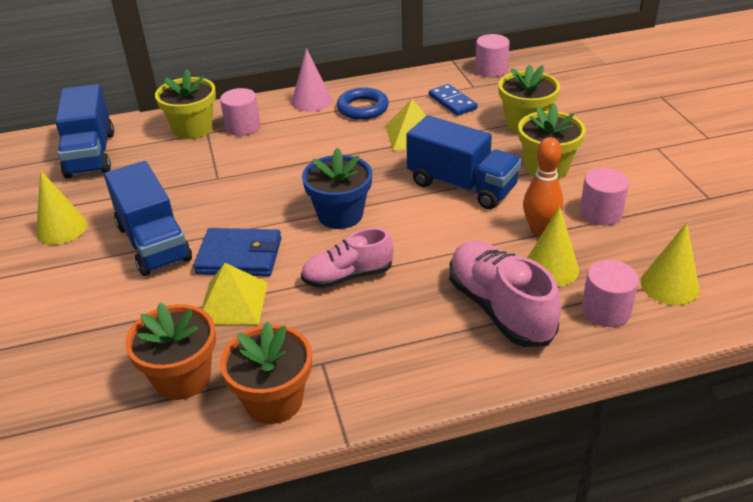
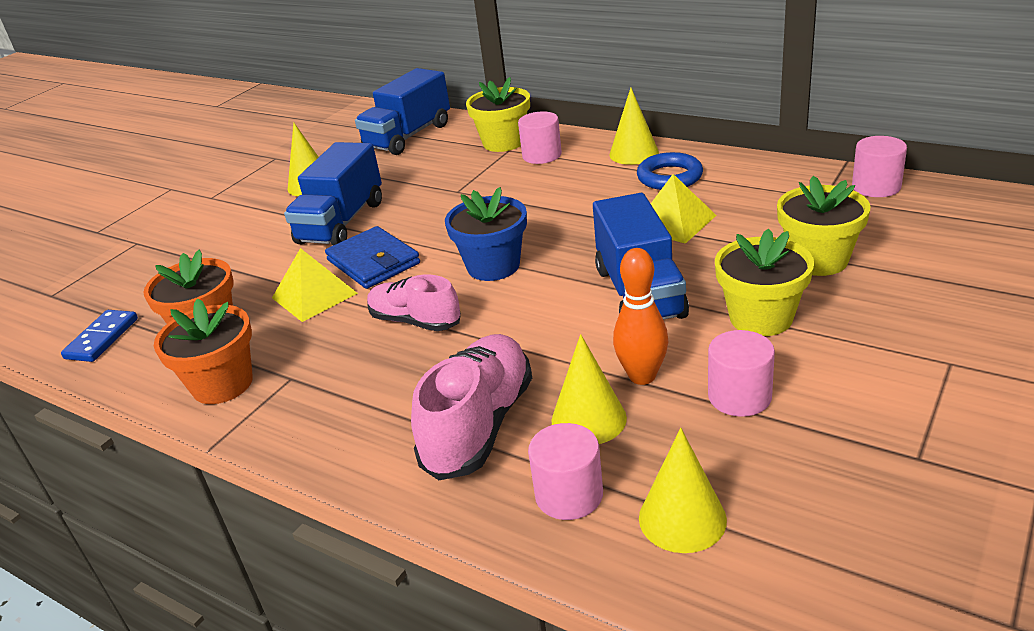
camera: 50 degrees right, 5 degrees down
(311, 101) = (634, 153): pink cone -> yellow cone
(452, 102) = (771, 205): blue domino -> blue domino (102, 338)

